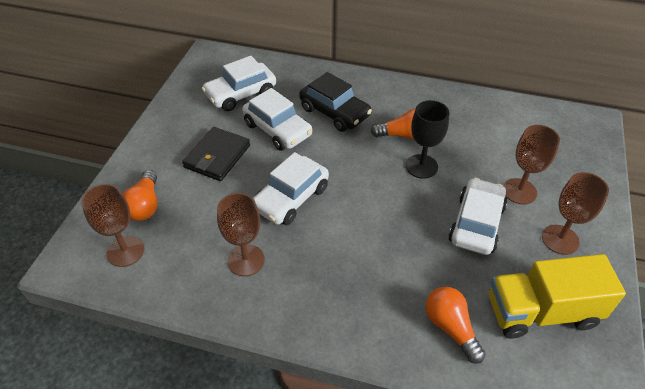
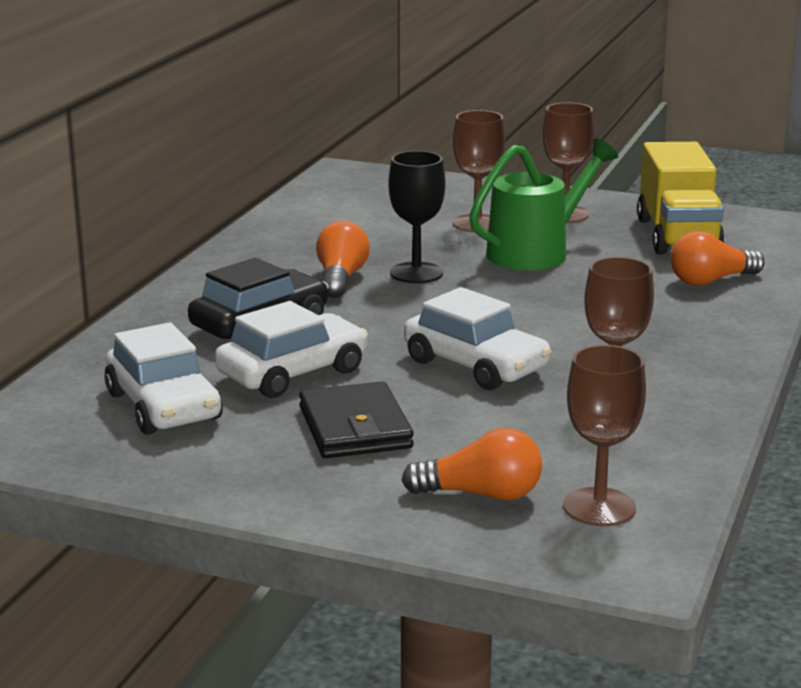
camera: 85 degrees left, 25 degrees down
(217, 156) = (355, 427): black wallet -> black wallet turned 45 degrees clockwise
(476, 224) = (536, 252): white car -> green watering can

